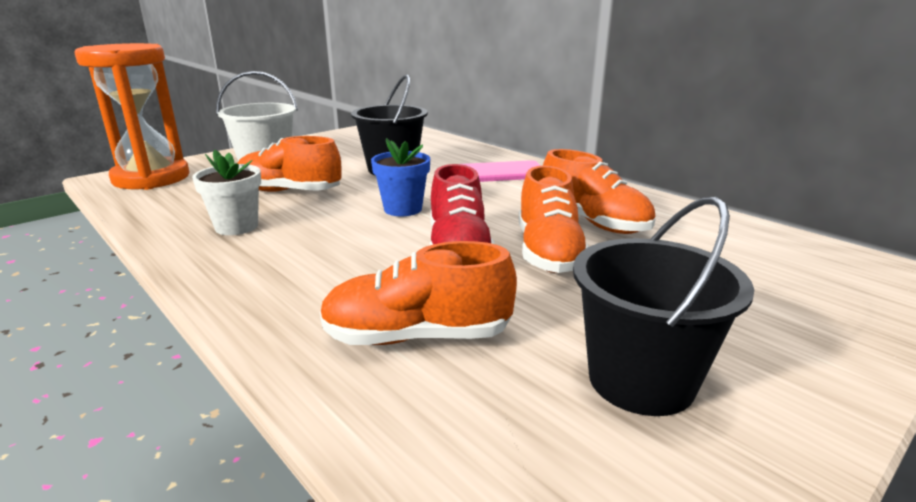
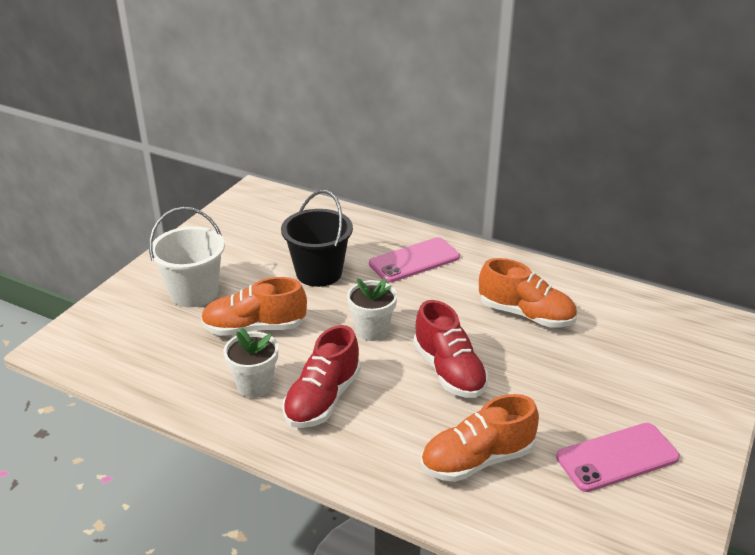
camera: 20 degrees left, 10 degrees up
(151, 178) = (100, 336): orange hourglass -> none
(291, 247) = (323, 399): none -> red shoe
(403, 209) = (372, 330): blue flower pot -> white flower pot
(548, 253) = (512, 358): orange shoe -> none
(641, 380) = (617, 457): black bucket -> pink phone

